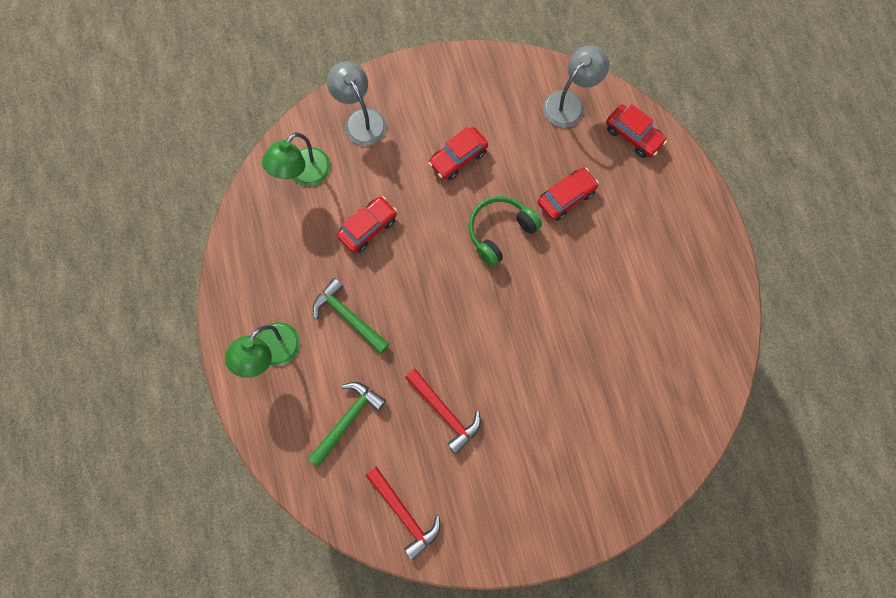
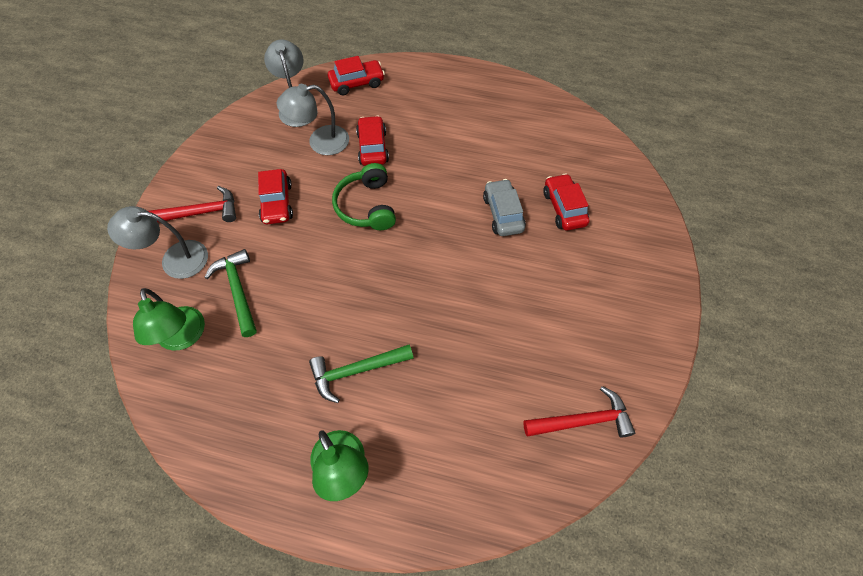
camera: 60 degrees left, 15 degrees down
(348, 419) = (460, 426): green hammer -> green hammer (238, 291)
(368, 228) = (282, 307): red car -> red car (564, 208)
(444, 412) = (502, 333): red hammer -> red hammer (200, 212)
(542, 149) = (320, 142): none -> grey lamp
(564, 352) = (503, 213): none -> grey car

